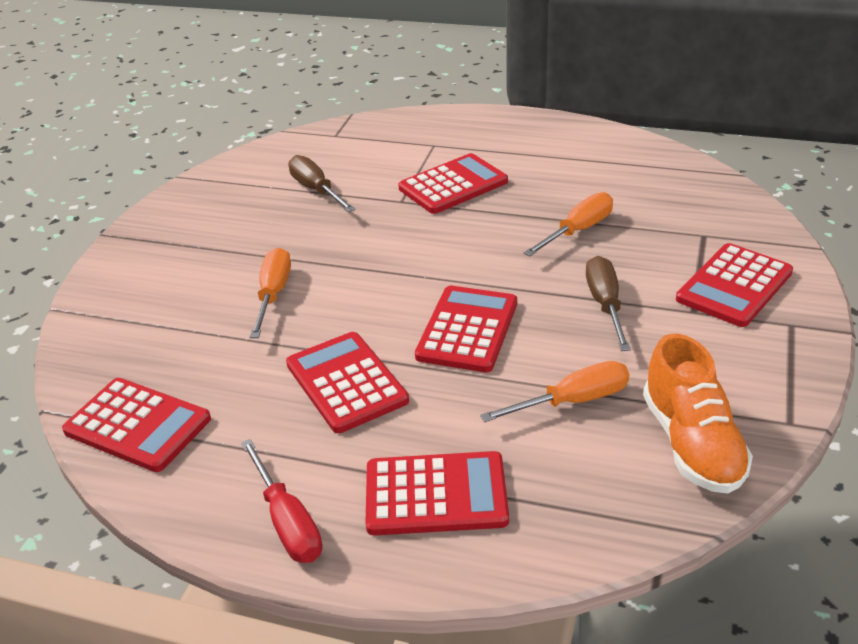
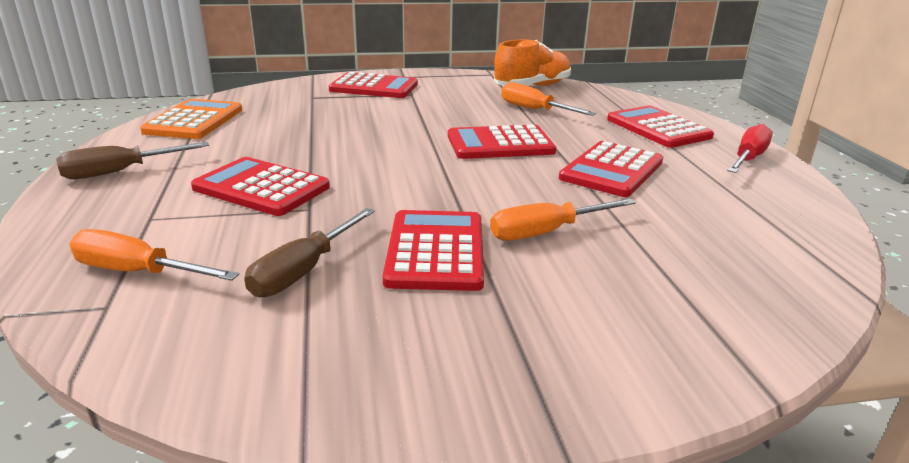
camera: 120 degrees left, 10 degrees down
(137, 425) = (791, 239): red calculator -> red calculator (436, 251)
(578, 230) = (328, 129): orange screwdriver -> orange screwdriver (137, 272)
(605, 304) = (425, 112): brown screwdriver -> brown screwdriver (120, 172)
(641, 163) = (194, 121): none -> orange calculator

